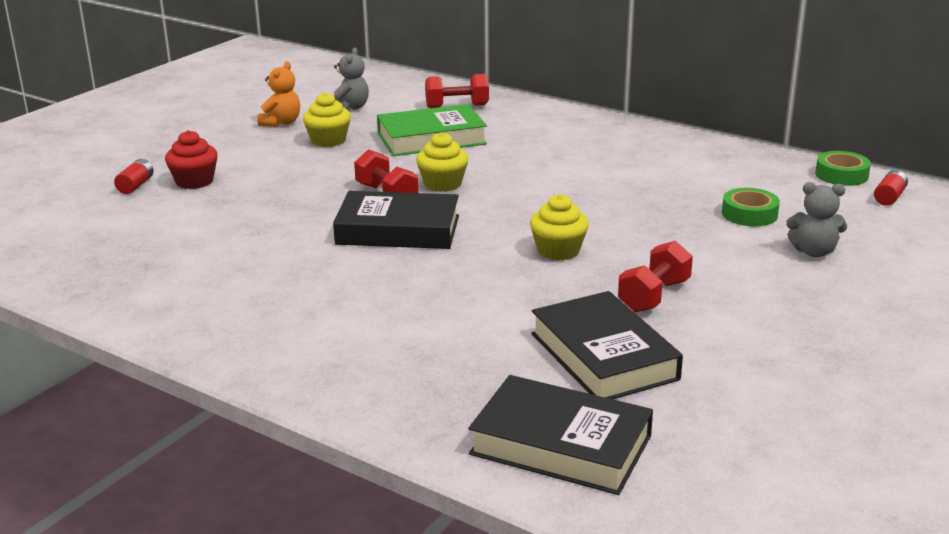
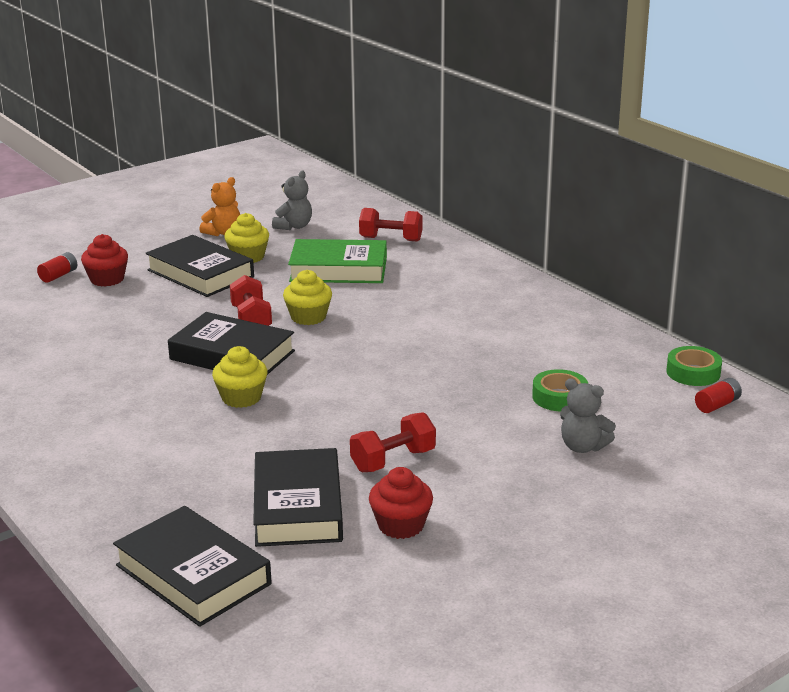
camera: 20 degrees right, 0 degrees up
(292, 162) = (200, 273): none -> black book
(558, 251) = (350, 401): yellow cupcake -> yellow cupcake (241, 398)
(721, 353) = (401, 525): none -> red cupcake

